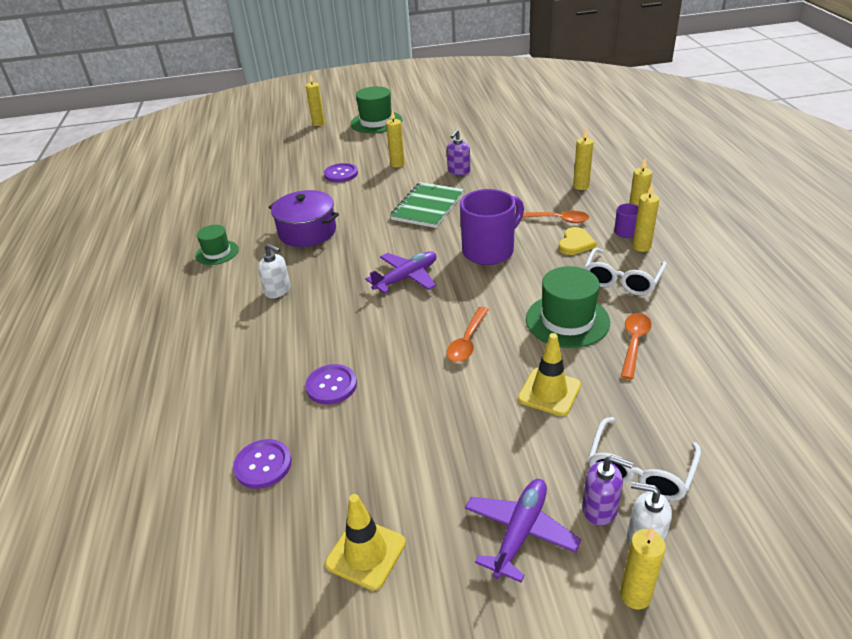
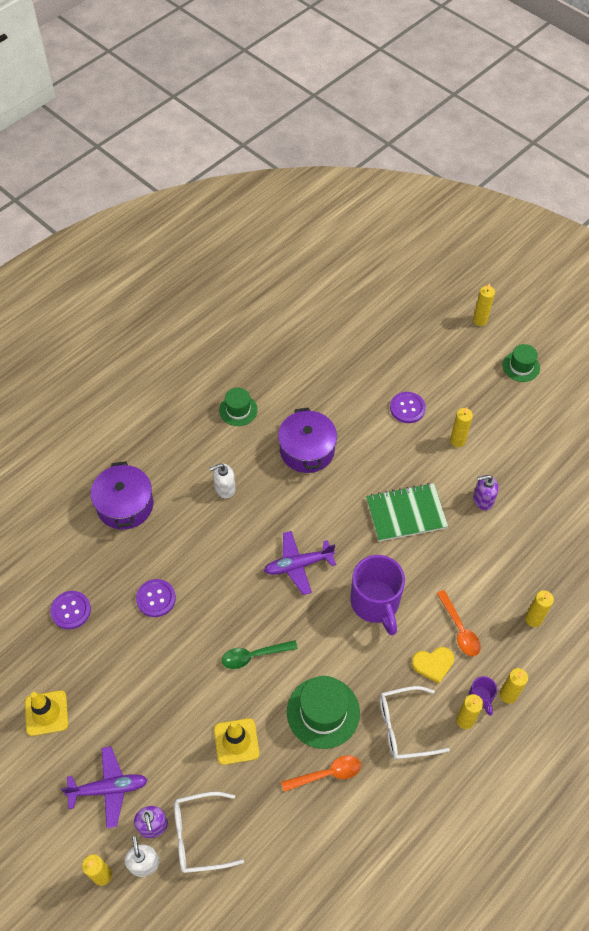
camera: 50 degrees right, 20 degrees up
(203, 364) = (125, 505): none -> purple pot
(278, 290) = (224, 488): white soap dispenser -> white soap dispenser turned 75 degrees clockwise
(376, 122) = (521, 366): green hat -> green hat, size x0.62
(406, 278) = (298, 565): purple plane -> purple plane turned 150 degrees clockwise
(467, 341) = (254, 656): orange spoon -> green spoon
(490, 251) = (375, 603): purple mug -> purple mug turned 60 degrees clockwise

